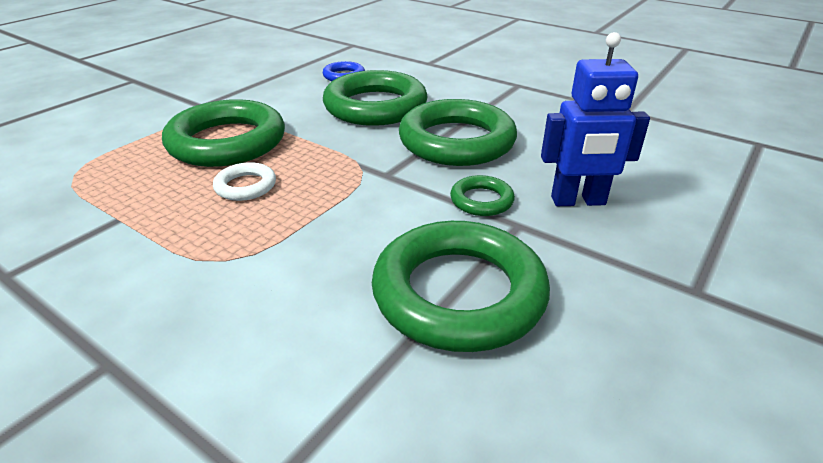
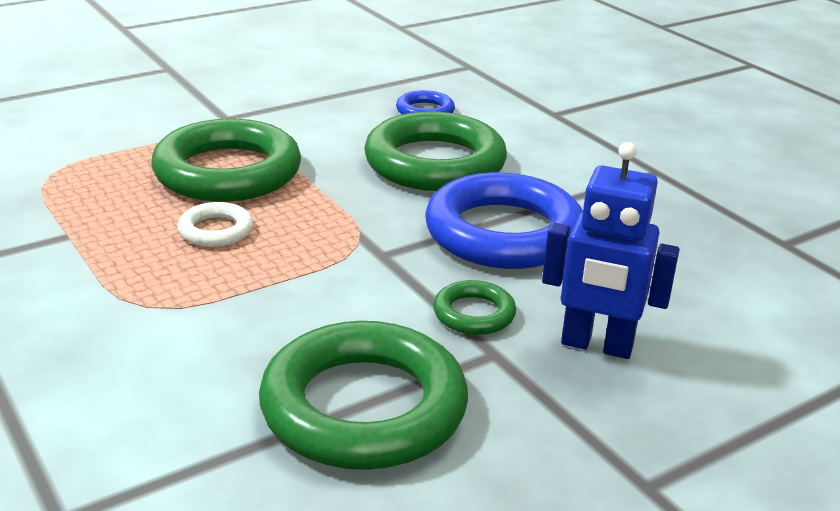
camera: 20 degrees right, 5 degrees down
(456, 141) = (503, 233): green ring -> blue ring

